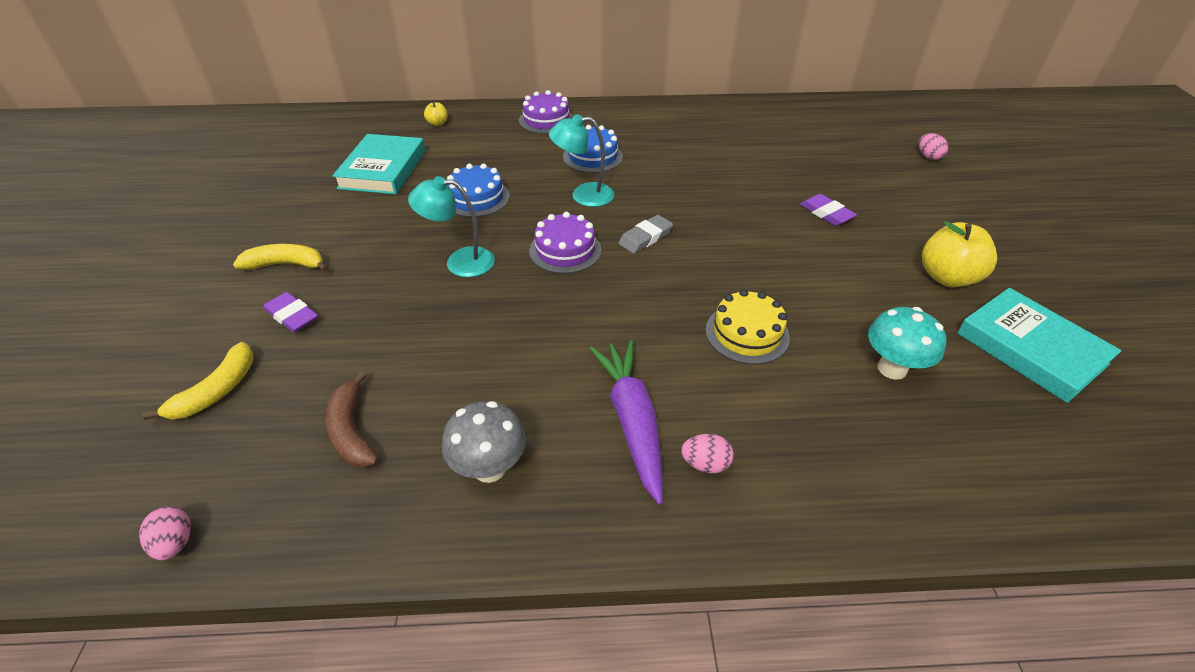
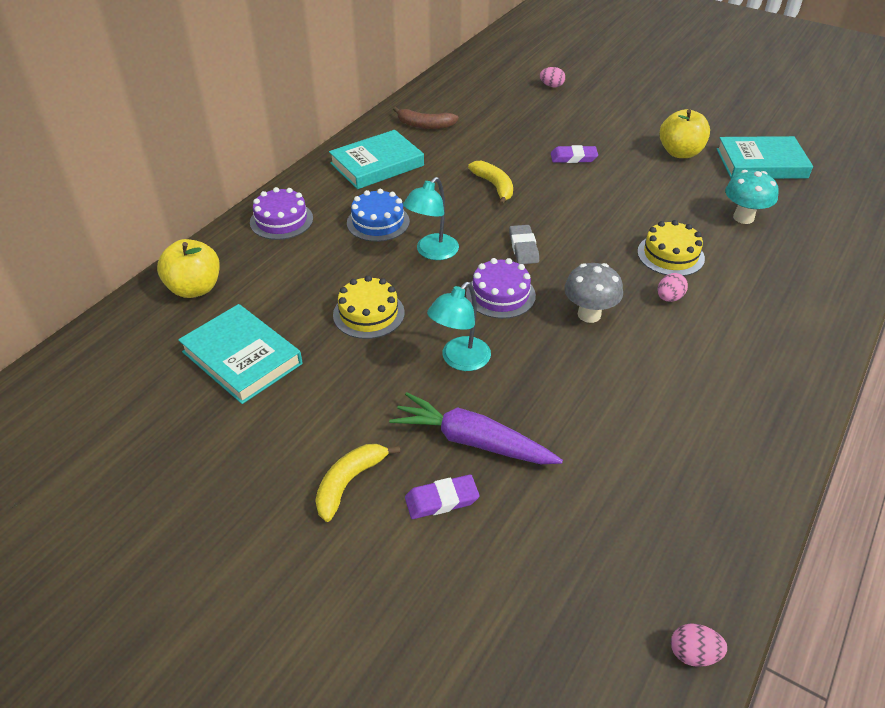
camera: 55 degrees left, 0 degrees up
(217, 391) = (514, 585): yellow banana -> yellow banana (494, 186)
(352, 430) = (631, 500): brown banana -> brown banana (425, 125)
(437, 123) = (195, 288): yellow apple -> yellow apple, size x2.08
(476, 198) = (368, 314): blue cake -> yellow cake
(489, 468) = (720, 433): grey mushroom -> grey mushroom (589, 314)
(632, 421) = (718, 344): purple carrot -> purple carrot (472, 441)
(667, 126) = (377, 164): none -> turquoise book
(705, 464) = (775, 330): pink egg -> pink egg (669, 298)

